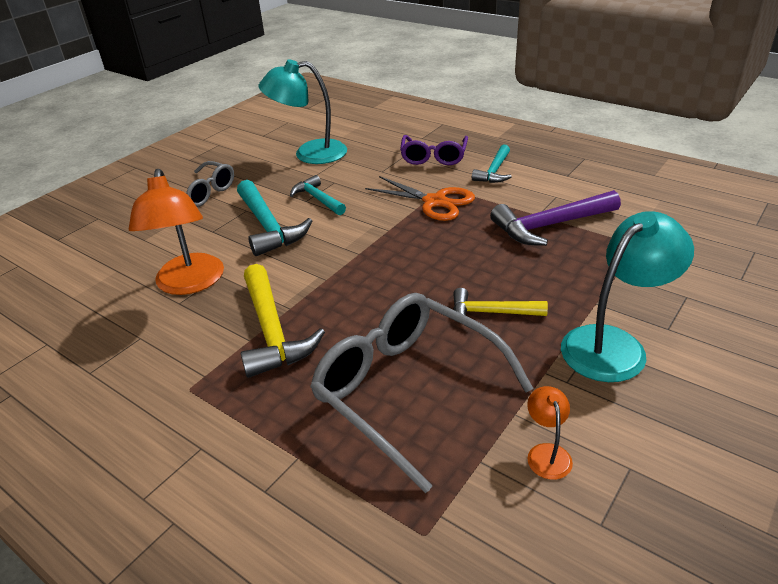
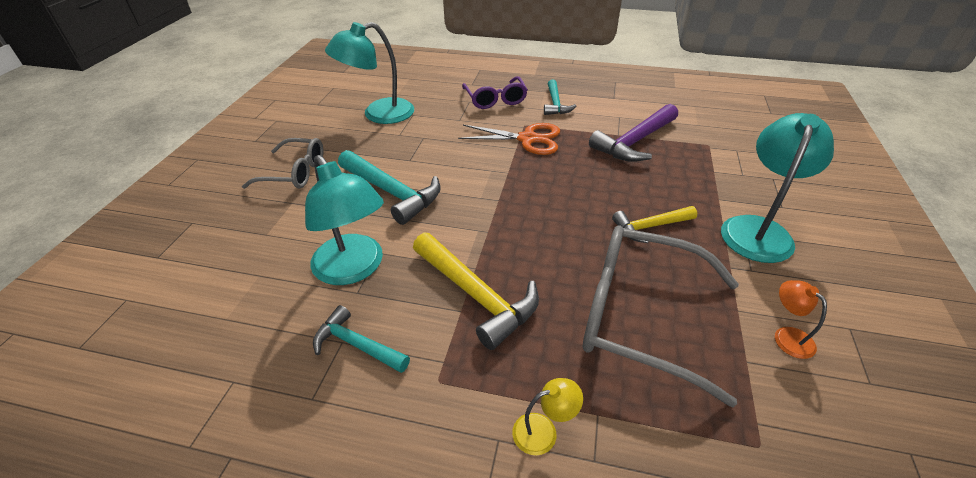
camera: 25 degrees left, 5 degrees up
(189, 284) = (354, 269): orange lamp -> turquoise lamp
(241, 454) = (543, 431): none -> yellow lamp
(317, 199) = (420, 156): turquoise hammer -> turquoise hammer (357, 345)

